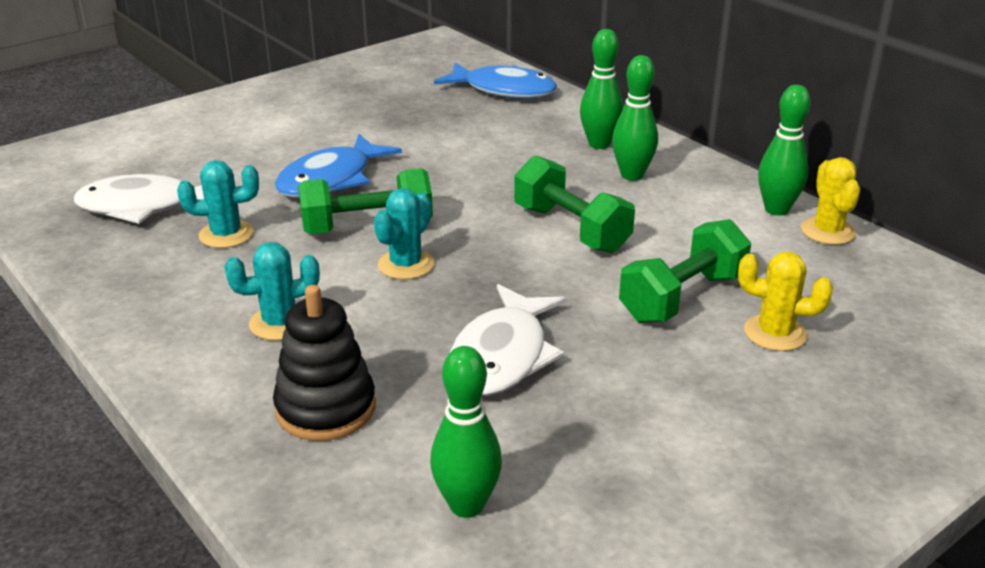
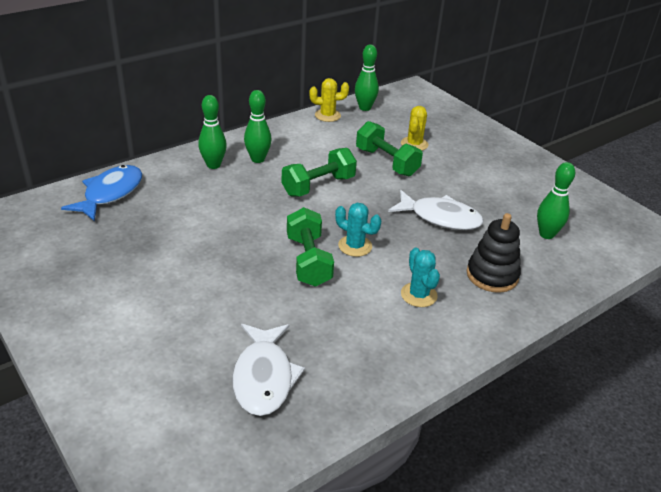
camera: 90 degrees left, 5 degrees up
(226, 234) = (312, 326): turquoise cactus -> none
(331, 179) = (237, 278): blue fish -> none
(776, 209) = (304, 124): green bowling pin -> green bowling pin (364, 108)

